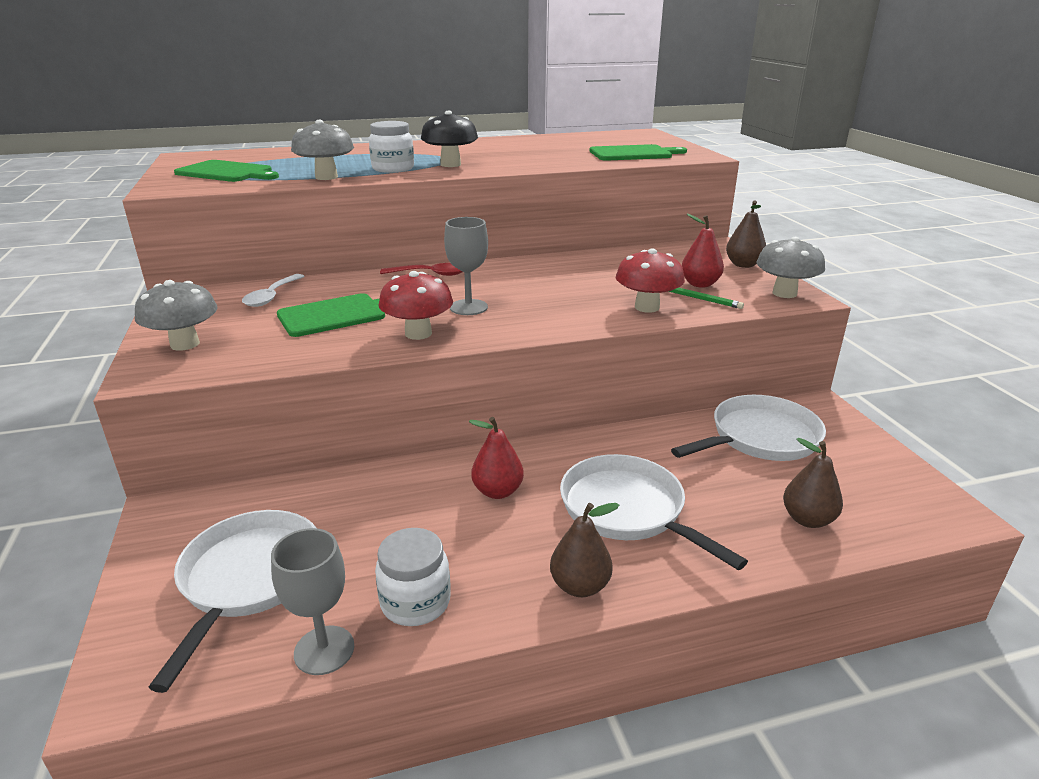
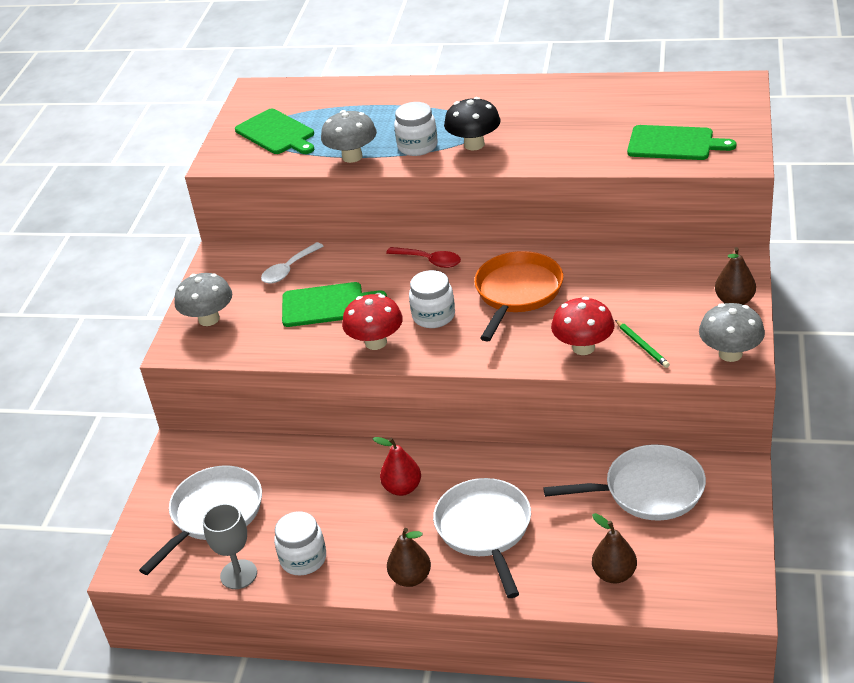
camera: 30 degrees right, 10 degrees up
(468, 307) = (433, 316): grey goblet -> white jar
(541, 283) = (517, 293): none -> orange pan
(700, 284) = (661, 323): red pear -> none

